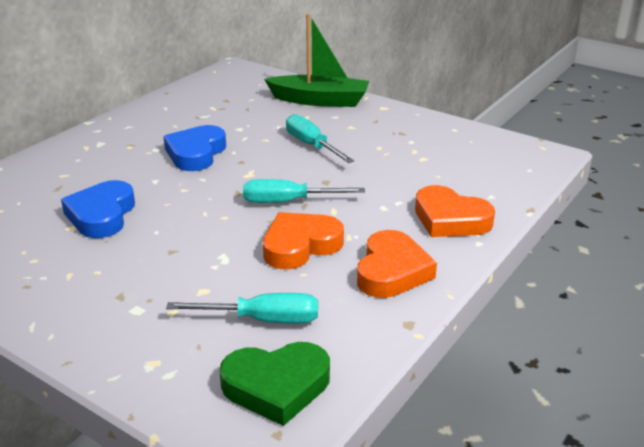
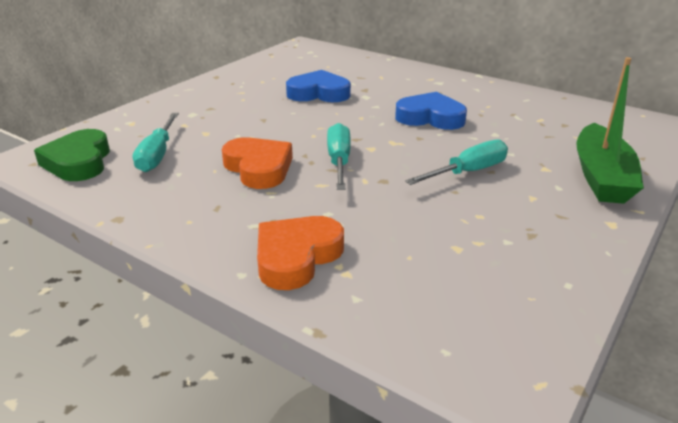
camera: 90 degrees right, 0 degrees up
(392, 271) = (202, 213): orange heart -> none

